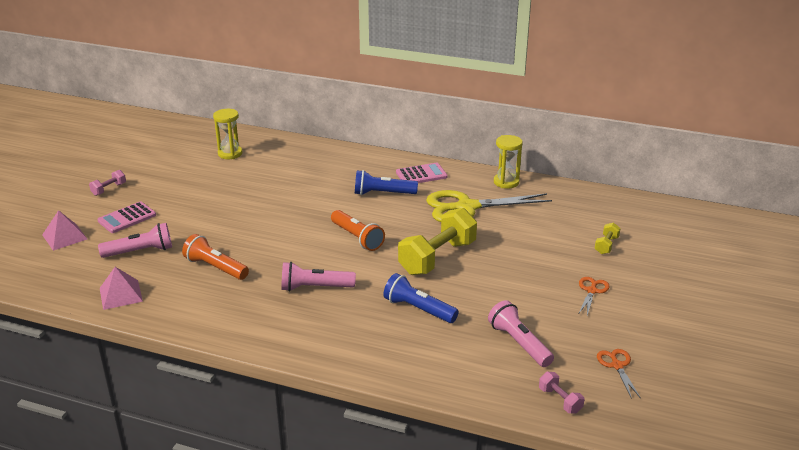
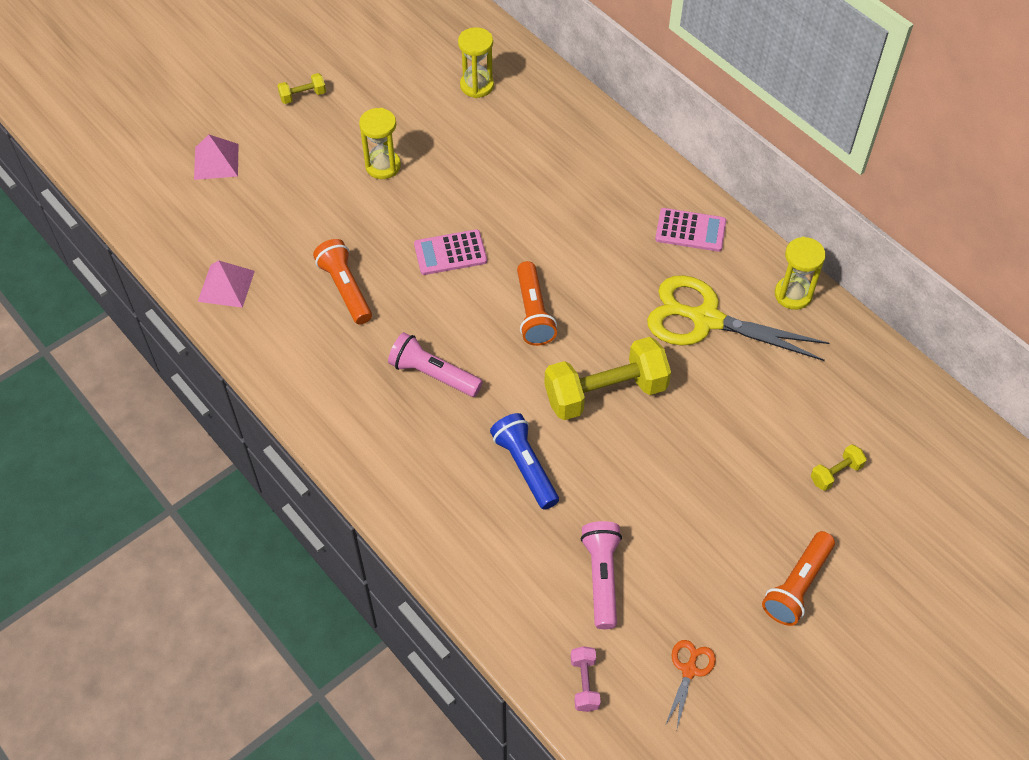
camera: 30 degrees right, 25 degrees up
(109, 189) = (303, 96): pink dumbbell -> yellow dumbbell
(127, 218) = (296, 158): pink calculator -> pink calculator (450, 253)
(140, 251) = (281, 224): pink flashlight -> none
(194, 204) = (383, 166): none -> yellow hourglass
(383, 193) = (617, 245): blue flashlight -> none
(592, 291) = (753, 541): orange scissors -> none
(637, 301) = (797, 585): none -> orange flashlight

